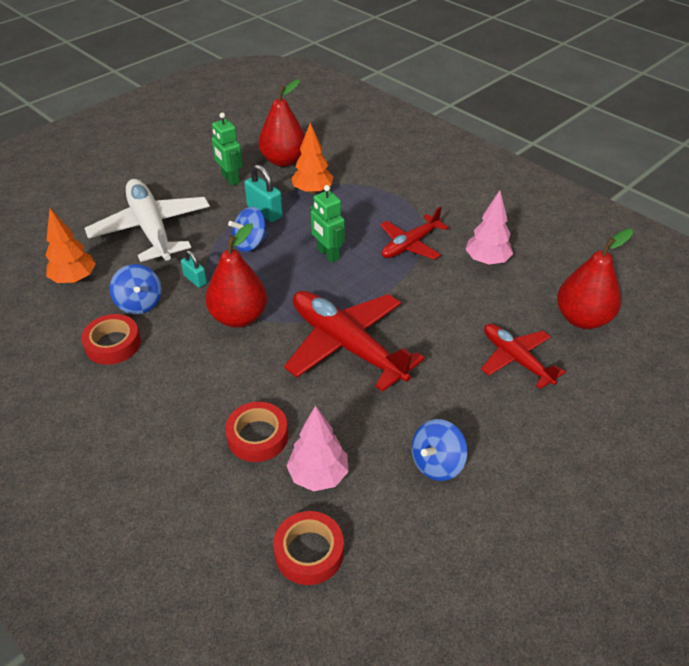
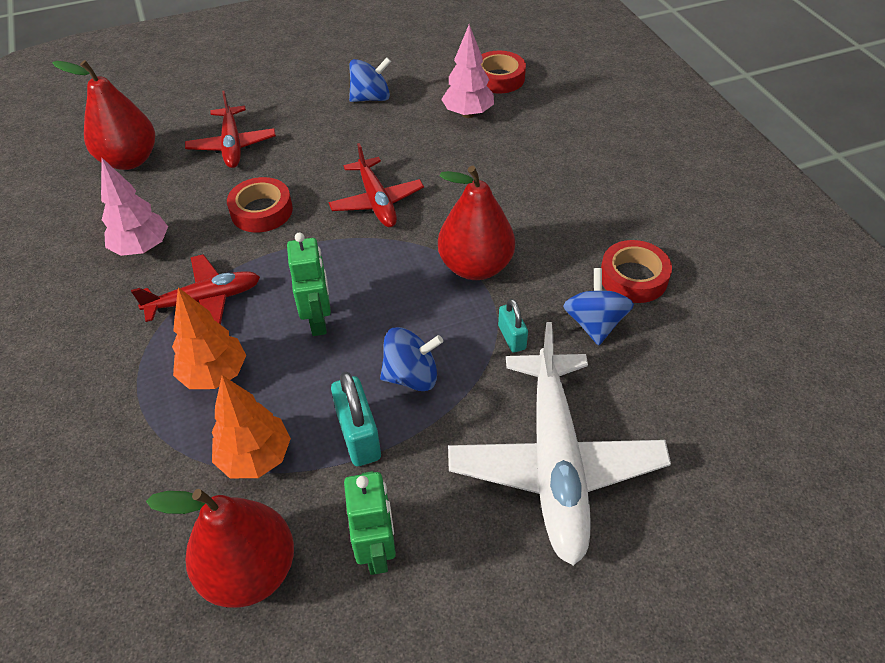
camera: 155 degrees left, 5 degrees up
(74, 279) = (685, 394): orange tree -> orange tree (215, 374)
(257, 436) = (505, 151): red tape -> red tape (261, 211)
(347, 346) = (376, 201): red plane -> red plane, size x0.59

